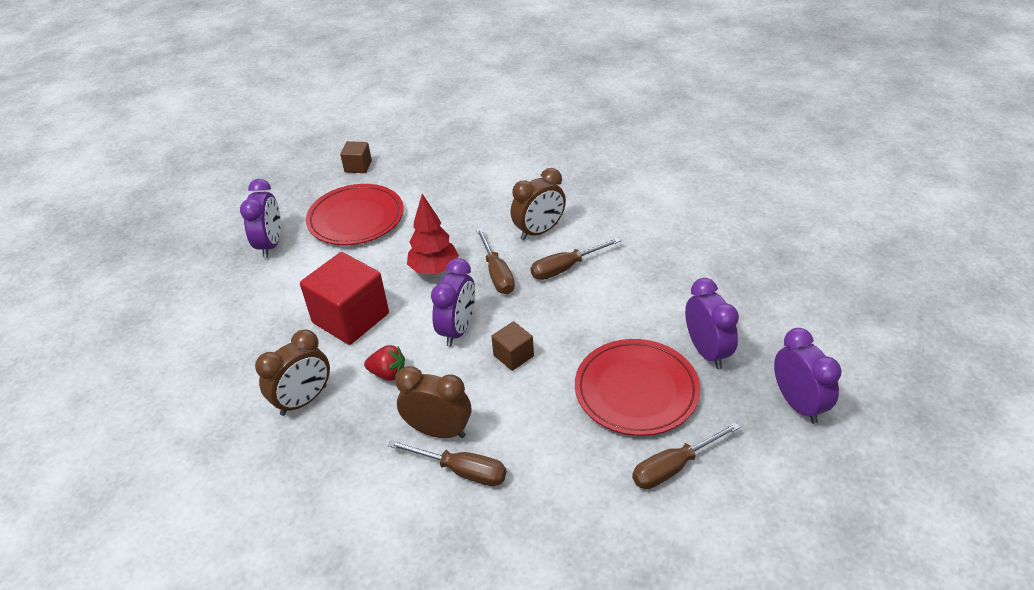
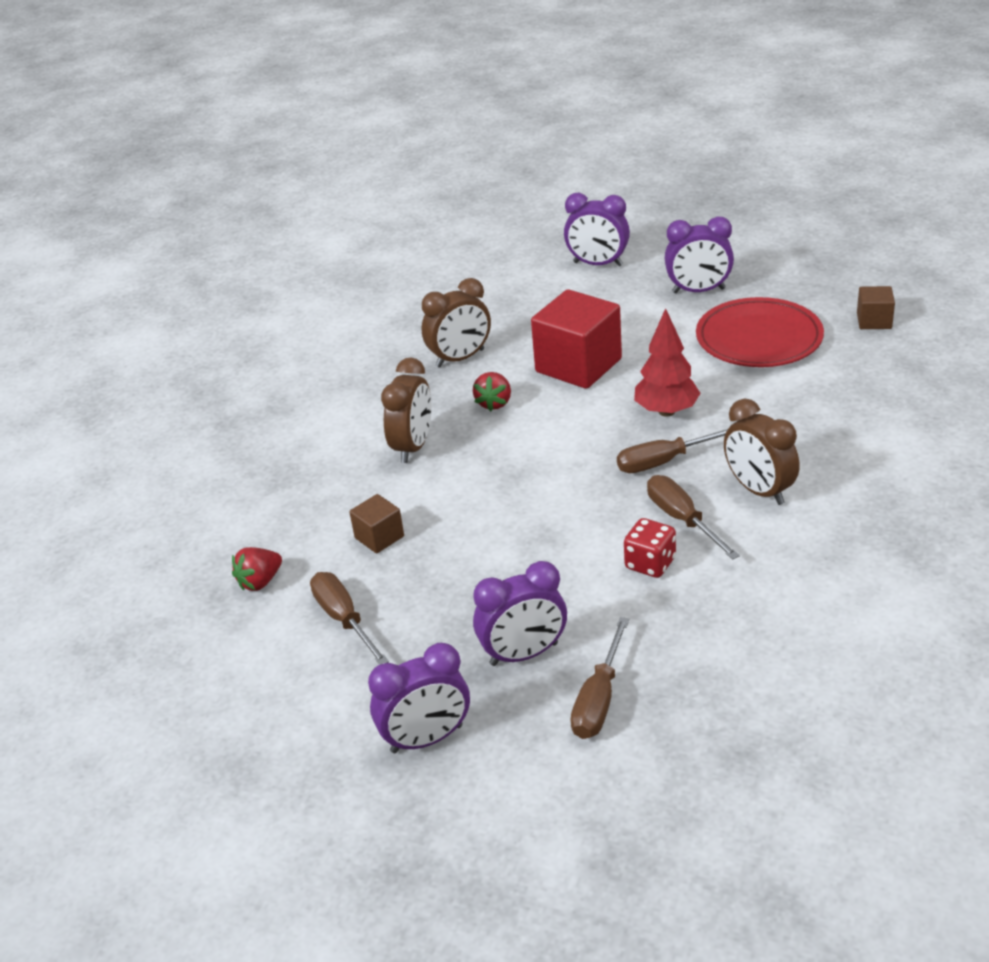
camera: 90 degrees right, 5 degrees down
(304, 400) = (460, 358): brown clock -> brown clock turned 75 degrees counterclockwise
(458, 330) = (561, 442): purple clock -> purple clock (598, 264)
(461, 471) = (361, 467): brown screwdriver -> brown screwdriver (599, 699)
(513, 356) = (519, 487): brown cube -> brown cube (379, 537)
(612, 285) = (650, 563): none -> red dice
(624, 541) = (260, 582): none -> red strawberry
(636, 390) = (459, 589): red plate -> none

